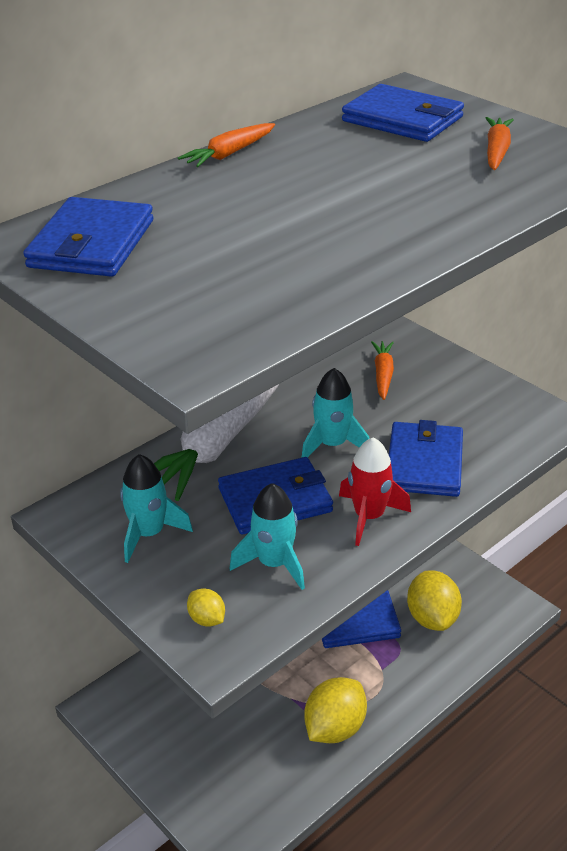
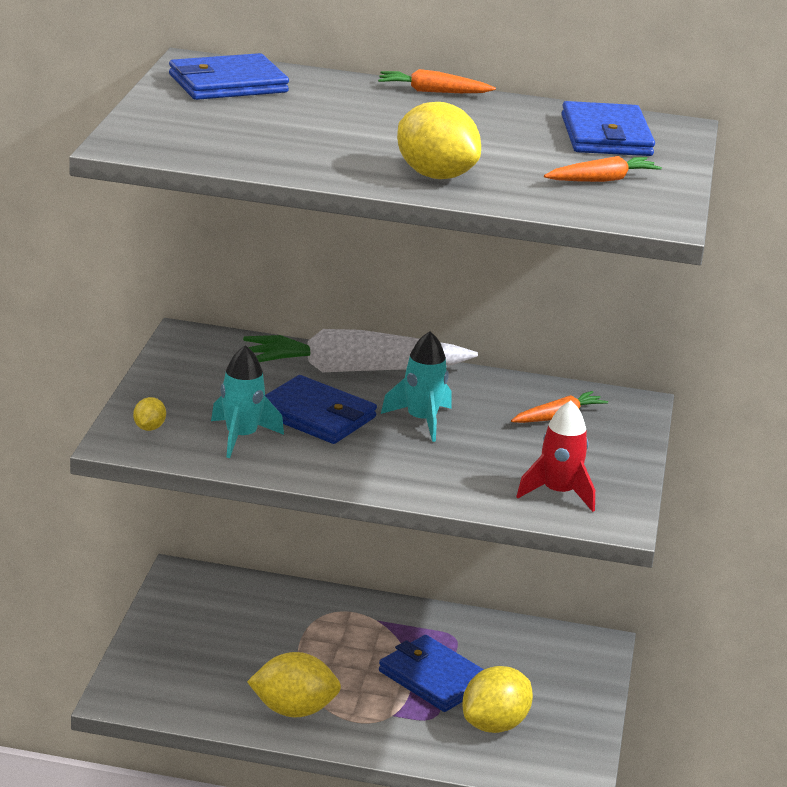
camera: 50 degrees right, 10 degrees down
(149, 533) = (210, 375): turquoise rocket -> none
(369, 516) = (349, 463): red rocket -> red rocket (558, 493)
(424, 463) = (455, 471): blue wallet -> none
(429, 217) = (435, 175): none -> yellow lemon

